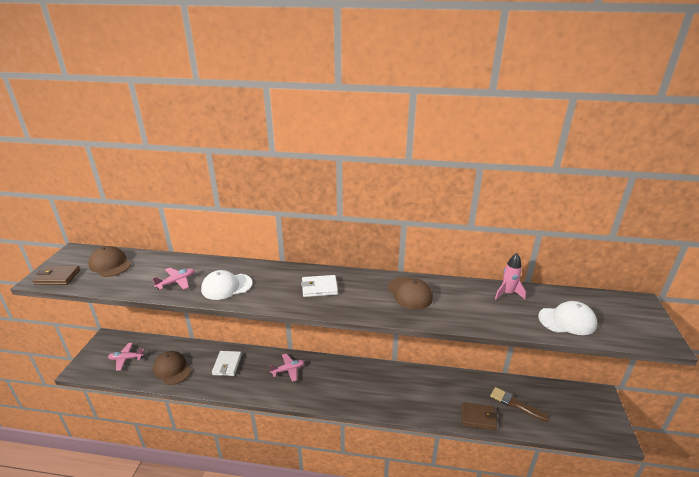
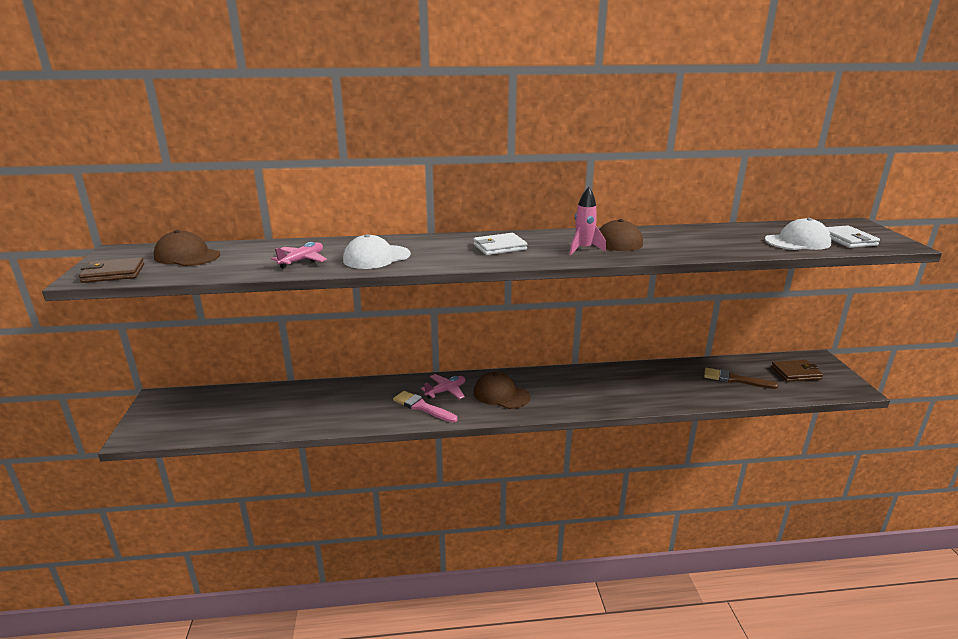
camera: 15 degrees left, 5 degrees down
(126, 359) = (203, 414): pink plane -> none
(172, 369) = (281, 414): brown cap -> brown cap (501, 394)
(227, 364) = (358, 398): white wallet -> white wallet (847, 240)
(265, 382) = (422, 407): none -> pink brush
(478, 417) = (702, 397): brown wallet -> brown wallet (796, 373)
(507, 293) = (719, 231): pink rocket -> pink rocket (583, 249)

